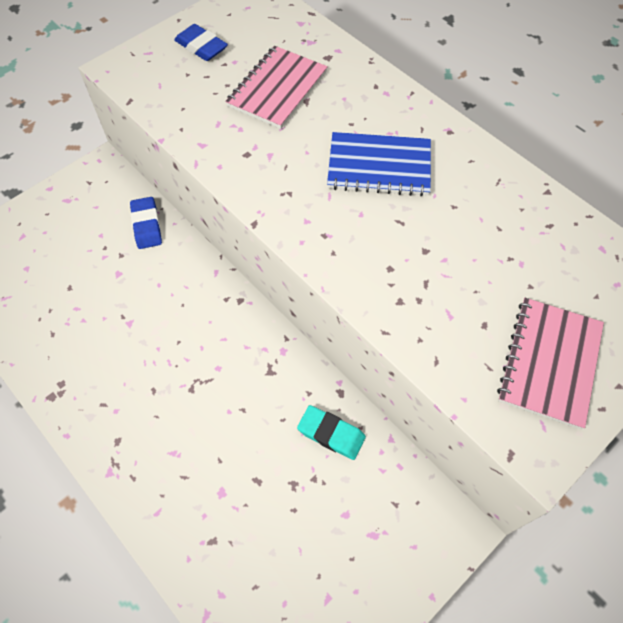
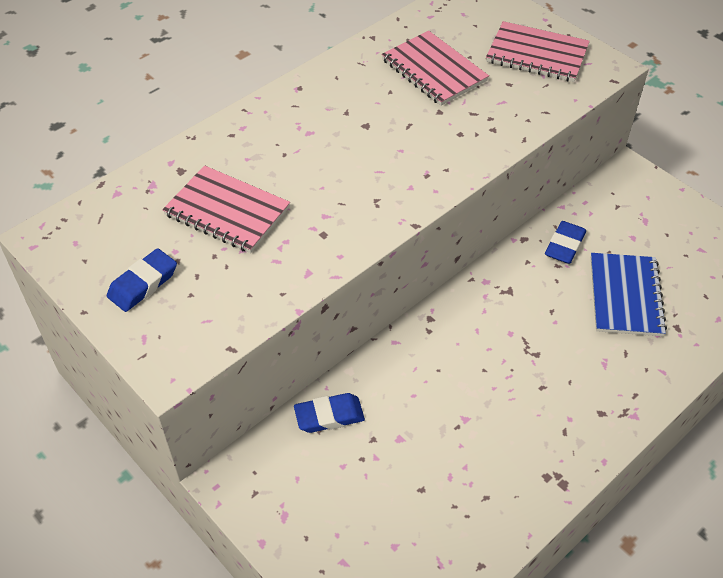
camera: 90 degrees left, 10 degrees down
(331, 434) = (564, 245): turquoise eraser -> blue eraser
(379, 166) = (342, 136): blue notebook -> blue notebook (625, 296)
(497, 248) = (434, 70): none -> pink notebook

